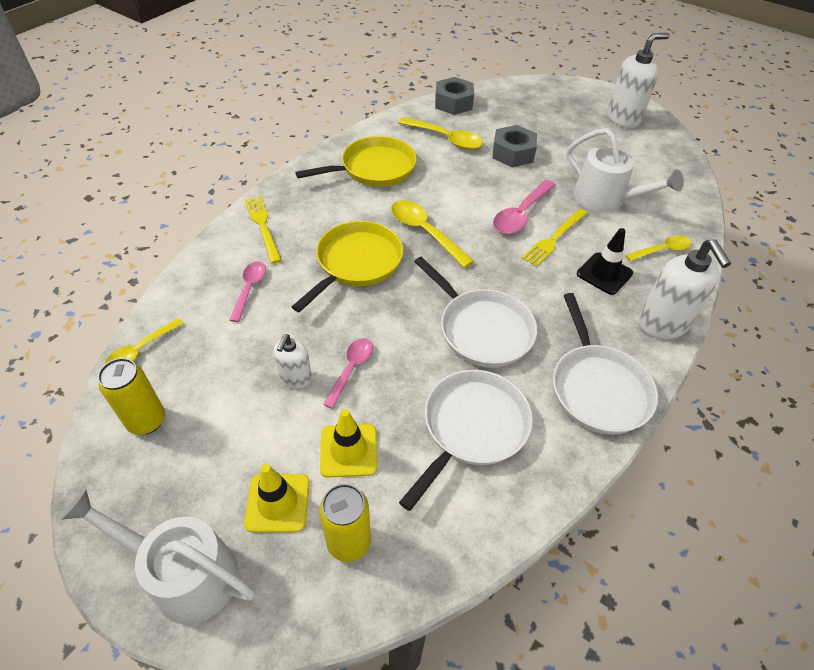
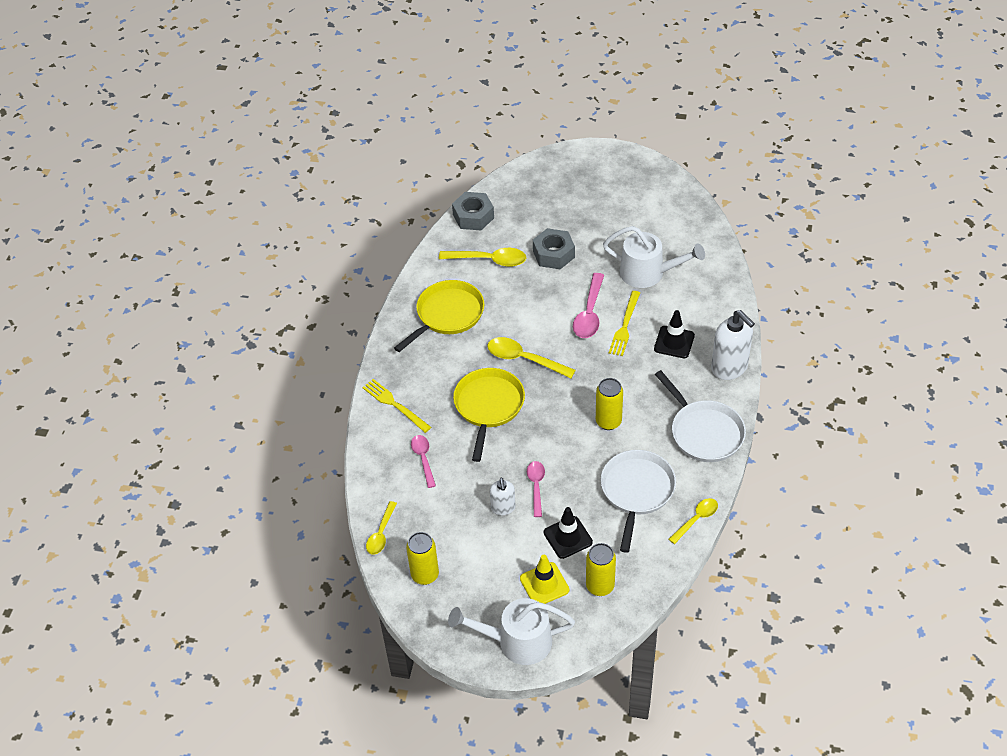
camera: 20 degrees left, 0 degrees up
(349, 450) = (568, 537): yellow traffic cone -> black traffic cone
(482, 329) = (608, 421): white pan -> yellow can
(623, 119) = (629, 179): white soap dispenser -> none
(662, 250) = (708, 305): yellow spoon -> yellow spoon (696, 519)

